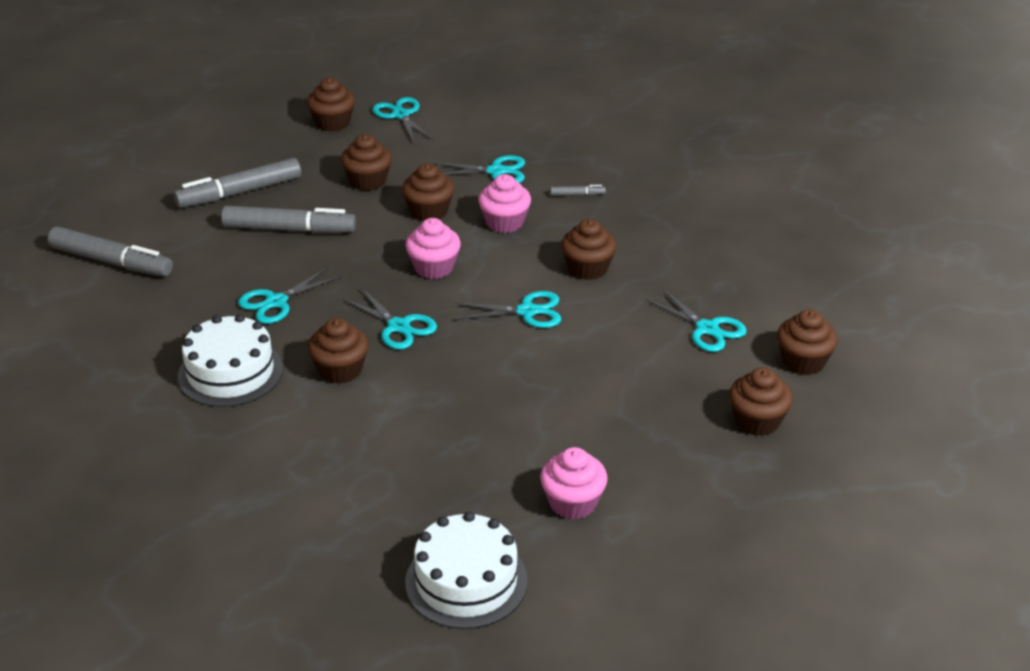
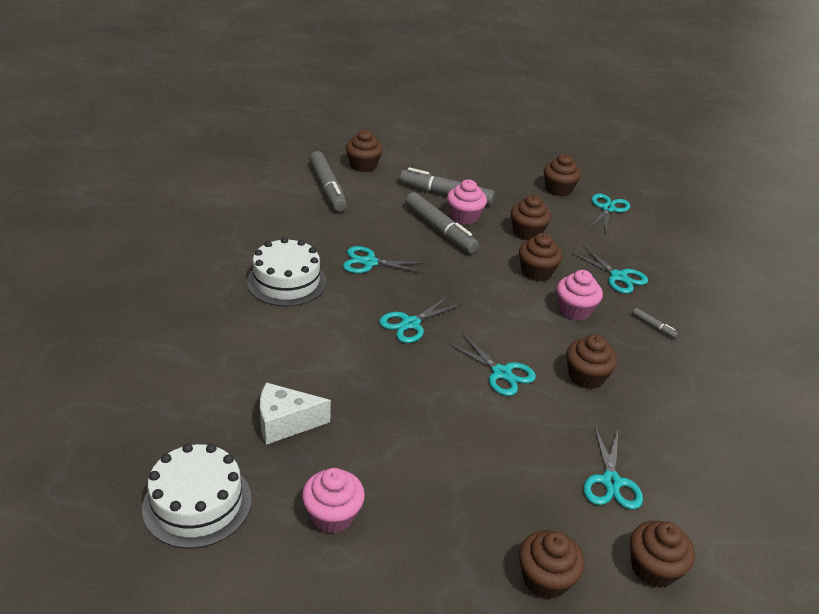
camera: 45 degrees right, 0 degrees up
(340, 370) = (340, 323): brown cupcake -> brown cupcake (363, 165)
(399, 326) = (411, 324): turquoise scissors -> turquoise scissors turned 45 degrees clockwise
(432, 476) = (285, 423): none -> white cheese
(434, 267) = (486, 305): pink cupcake -> pink cupcake (464, 217)

